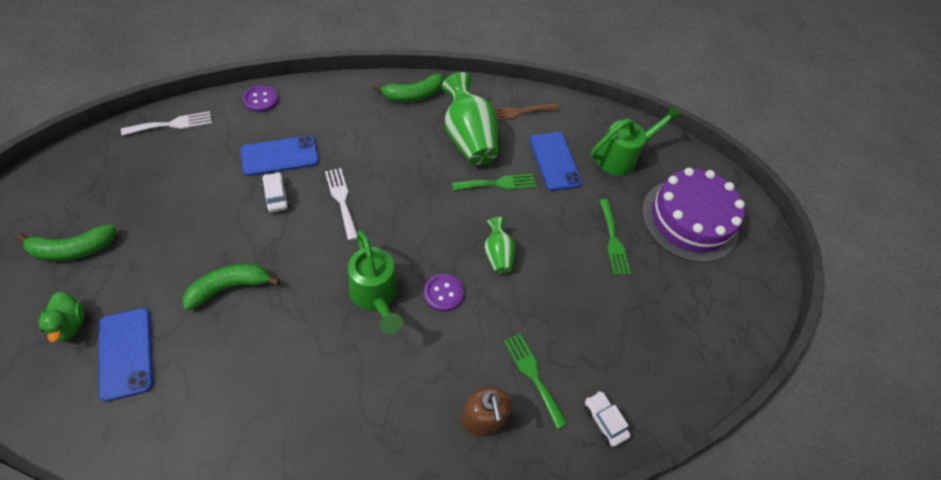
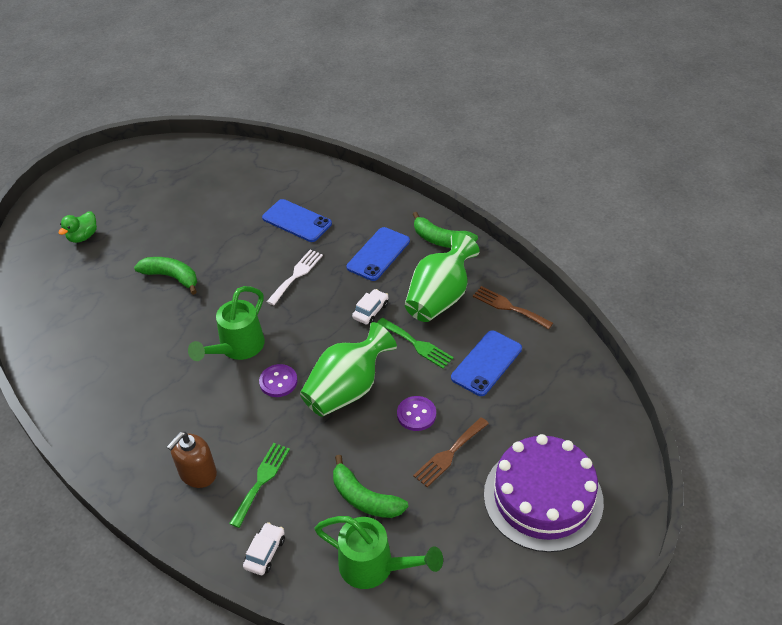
camera: 60 degrees right, 10 degrees down
(73, 249) = (130, 198): green banana -> green banana (364, 498)
(126, 353) = (86, 271): blue phone -> blue phone (378, 254)
(172, 124) = (262, 160): white fork -> none
(261, 100) = (332, 177): purple button -> purple button (416, 414)
(276, 196) = (262, 244): white car -> white car (371, 311)
(497, 254) = (347, 389): green vase -> green vase, size x1.88
(613, 240) = (449, 454): green fork -> brown fork
(622, 157) = (553, 404): green watering can -> green watering can (375, 567)

